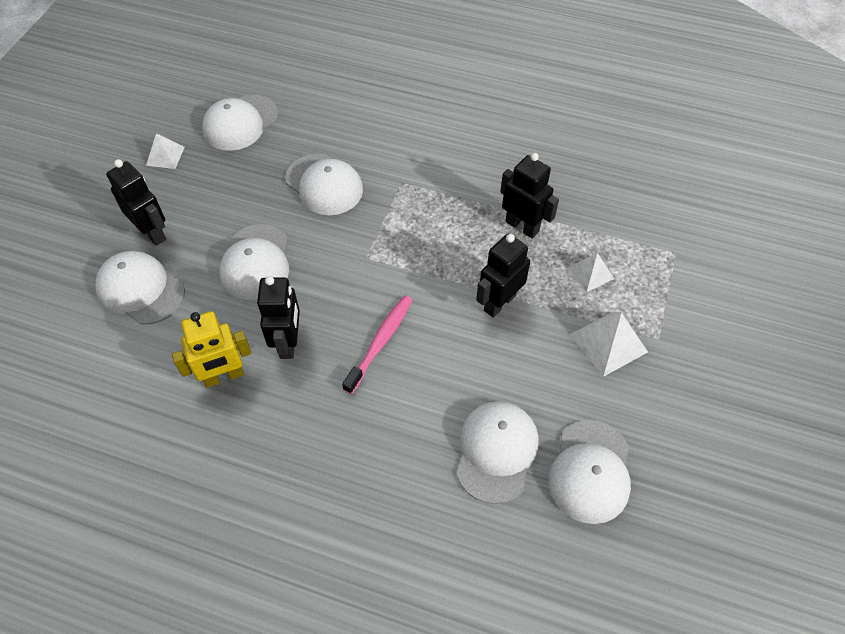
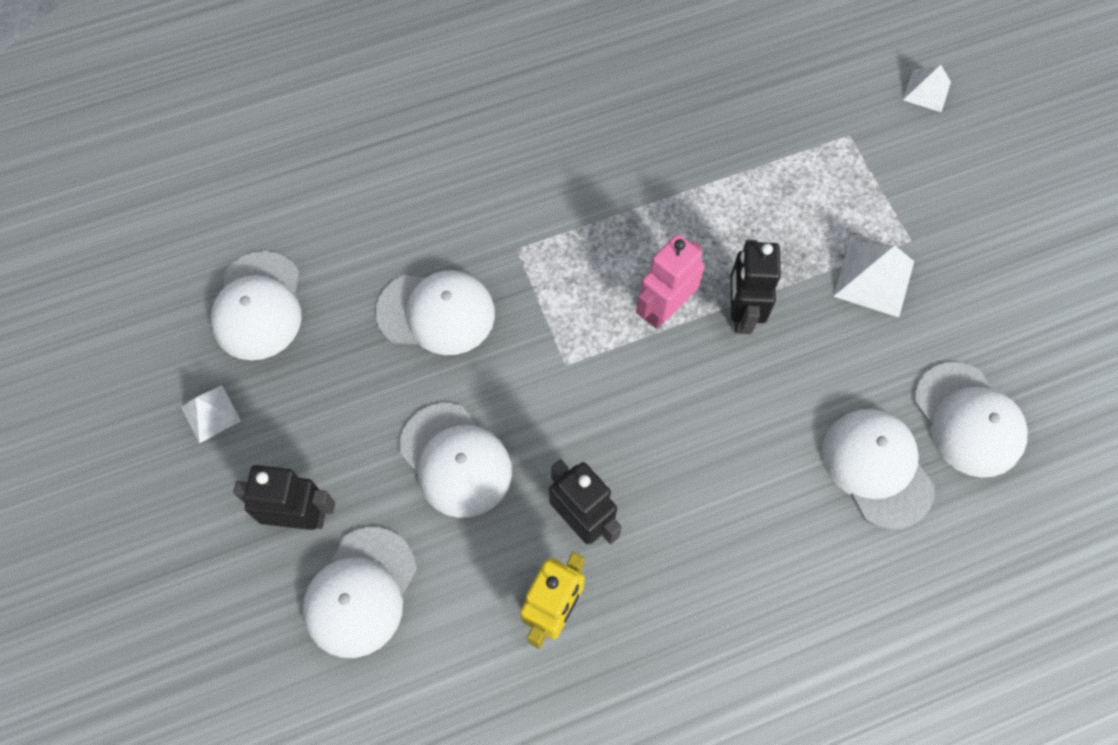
camera: 40 degrees left, 10 degrees up
(140, 290) = (360, 592): white cap -> white cap turned 60 degrees counterclockwise
(380, 342) = (671, 445): pink toothbrush -> none
(454, 268) = (664, 309): none -> pink robot
(522, 226) = (686, 211): black robot -> none
(590, 273) = (794, 215): white pyramid -> white pyramid (926, 91)

